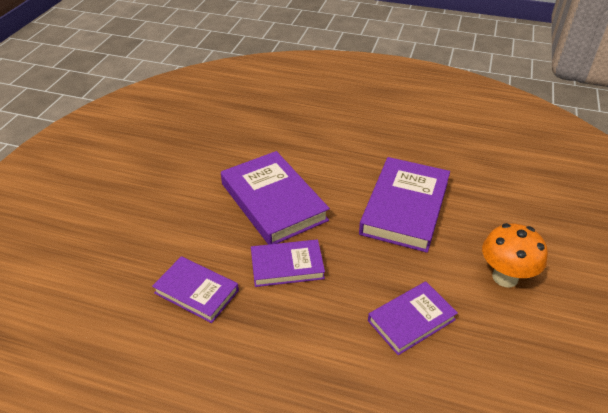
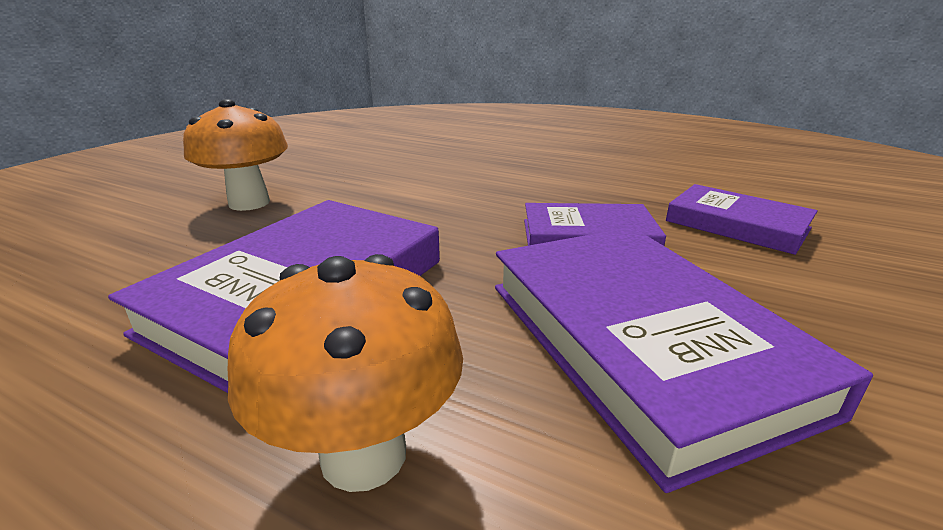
camera: 170 degrees left, 15 degrees down
(347, 162) = (363, 454): none -> orange mushroom
(411, 320) = (418, 186): purple book -> none

